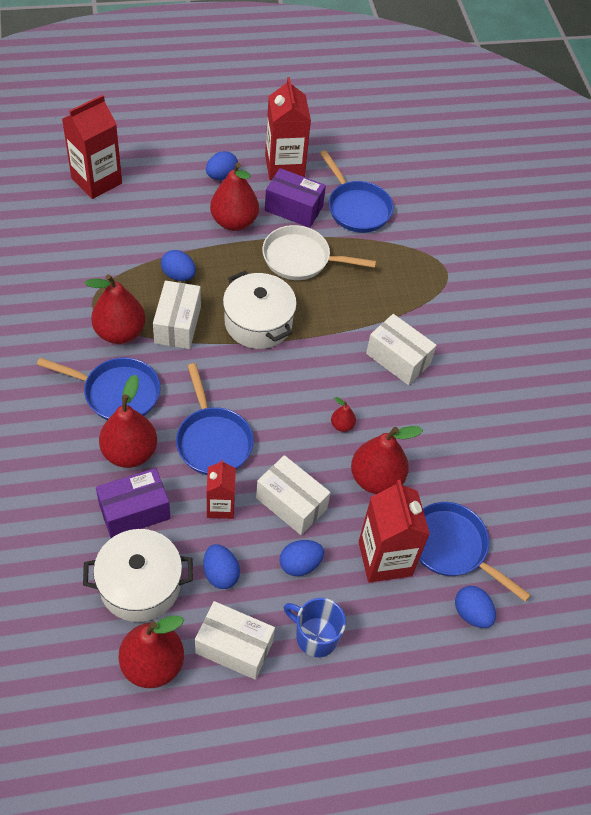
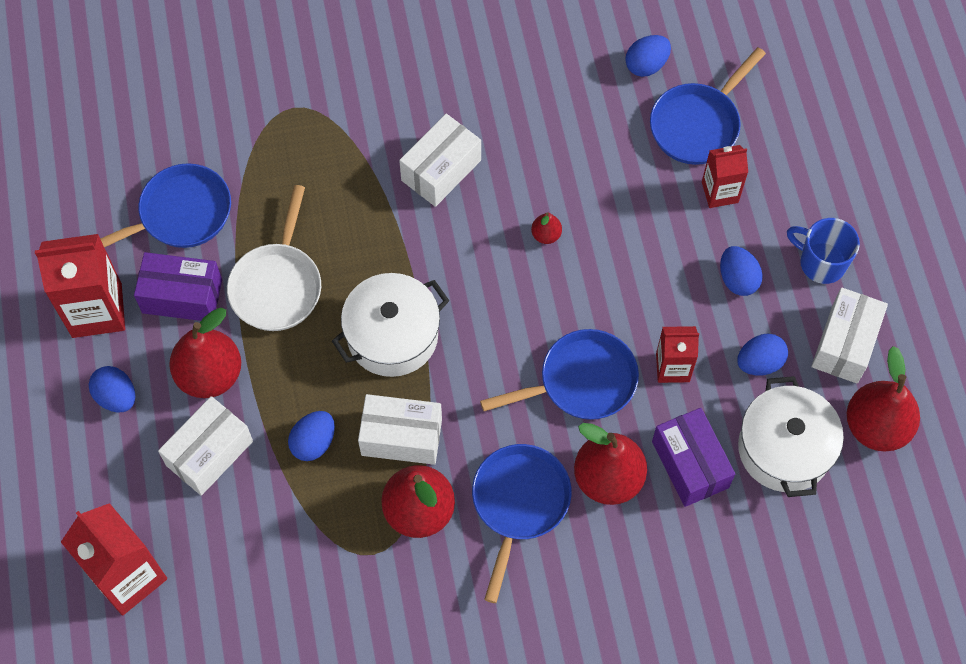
camera: 85 degrees left, 10 degrees up
(291, 503) = (660, 290): white box -> white box (209, 453)
(293, 208) = (182, 296): purple box -> purple box turned 75 degrees clockwise
(315, 636) = (821, 262): blue mug -> blue mug turned 90 degrees clockwise
(376, 479) = (618, 199): red pear -> none
(385, 558) = (720, 192): red carton -> red carton, size x0.60
(471, 613) = (774, 110): blue egg -> blue egg (646, 65)

